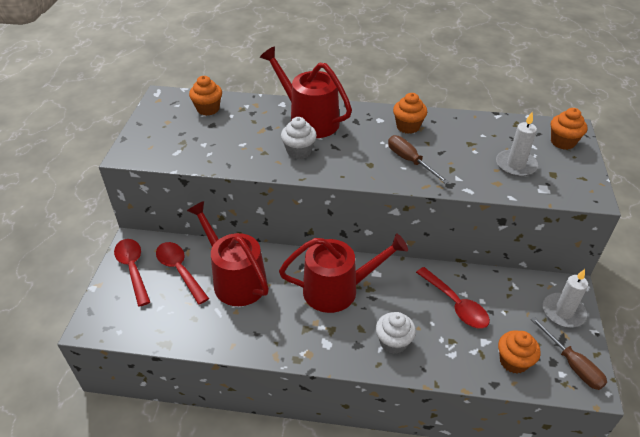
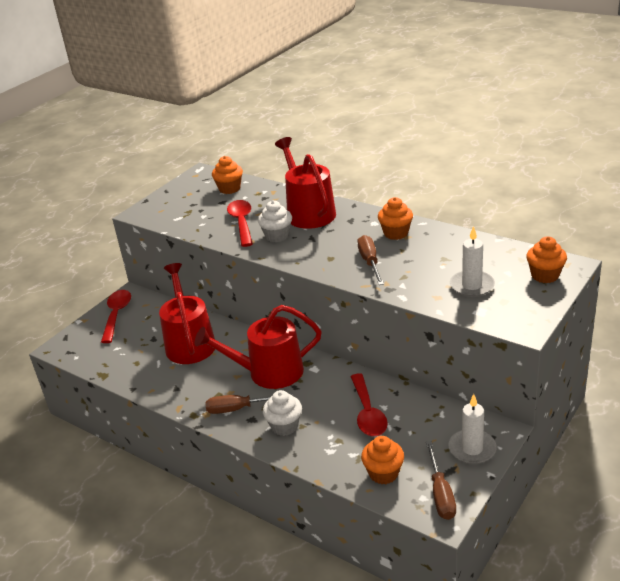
camera: 30 degrees right, 10 degrees down
(179, 270) = (151, 324): red spoon -> red spoon (241, 223)
(337, 289) = (269, 372): red watering can -> red watering can turned 150 degrees clockwise
(337, 337) = (239, 408): none -> brown screwdriver

